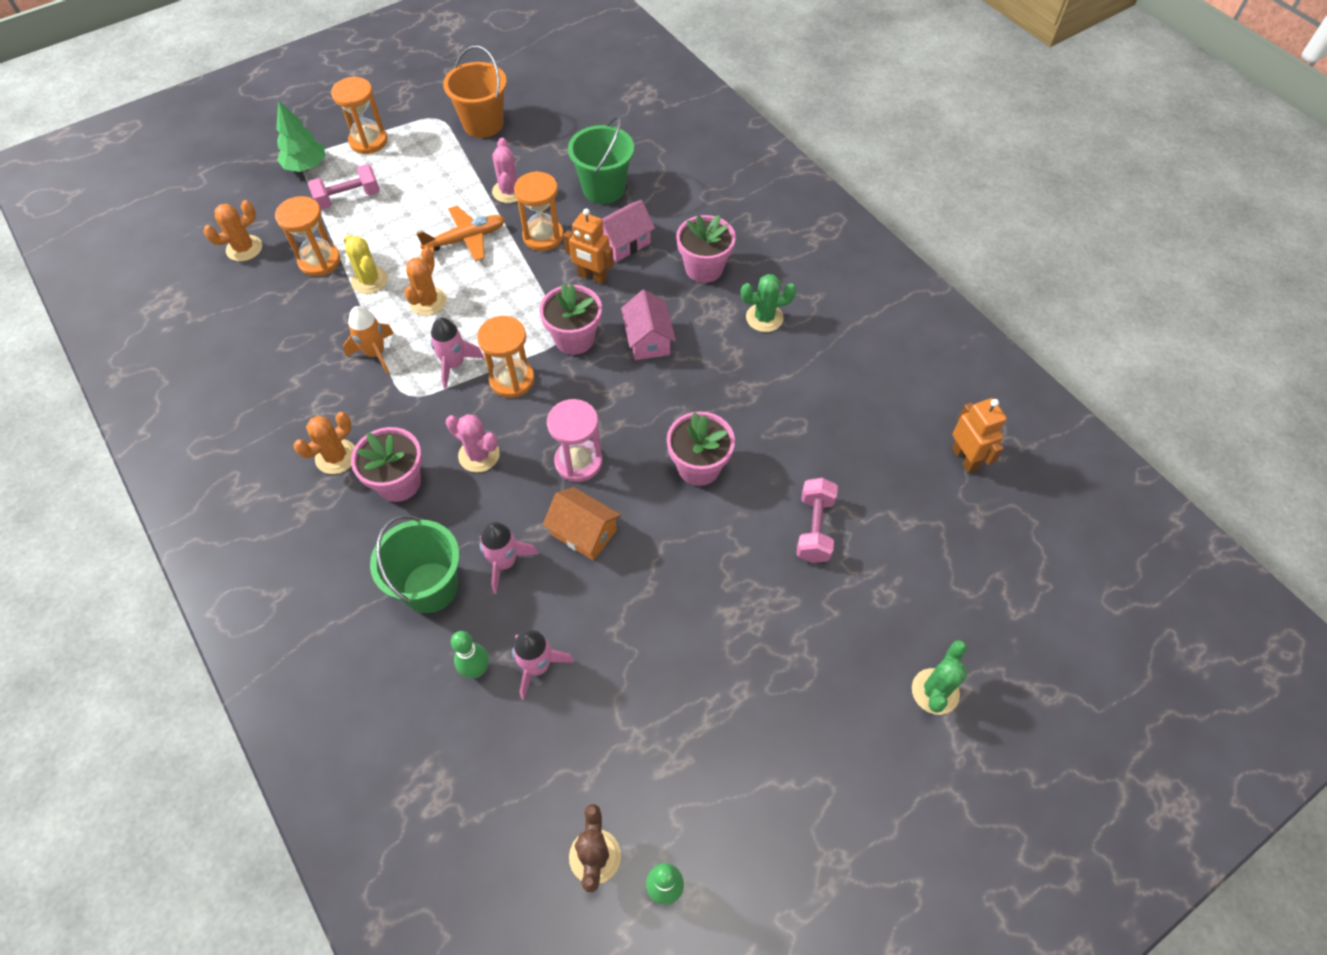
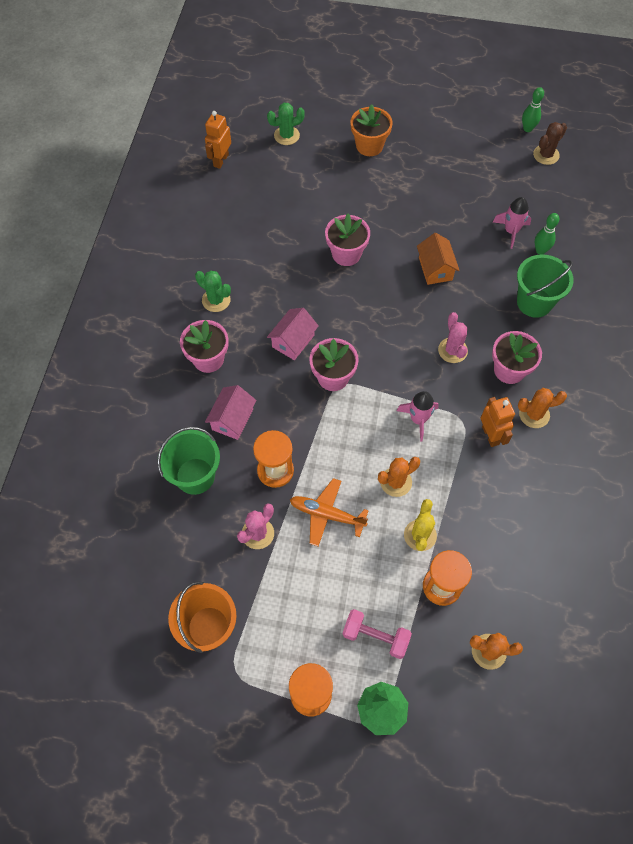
camera: 135 degrees left, 5 degrees up
(375, 353) = (460, 469): orange rocket -> none
(505, 562) = (487, 285): pink rocket -> none
(512, 379) = (394, 381): orange hourglass -> none
(578, 461) = (403, 304): pink hourglass -> none
(592, 276) = (278, 411): orange robot -> orange robot (490, 435)
(623, 243) = (232, 419): pink house -> pink house turned 75 degrees counterclockwise
(814, 528) = (326, 187): pink dumbbell -> none
(837, 637) = (369, 146): none -> orange flower pot
(935, 691) = (355, 103): green cactus -> green cactus (286, 135)

